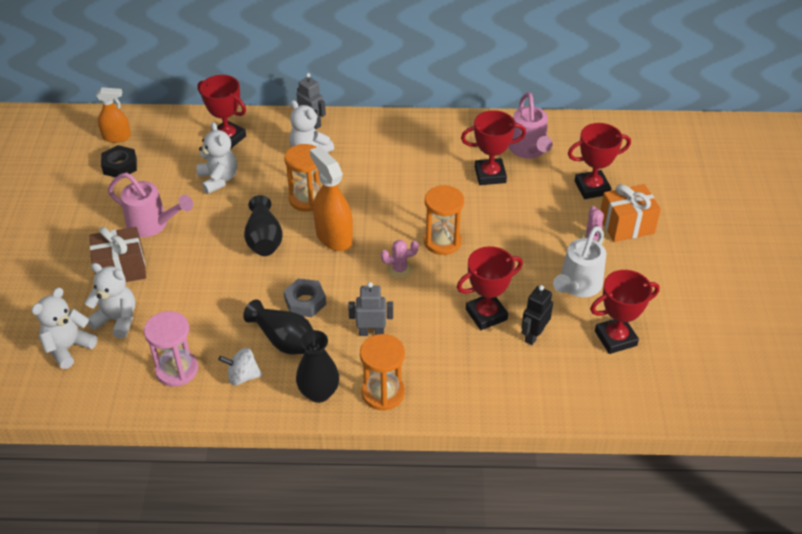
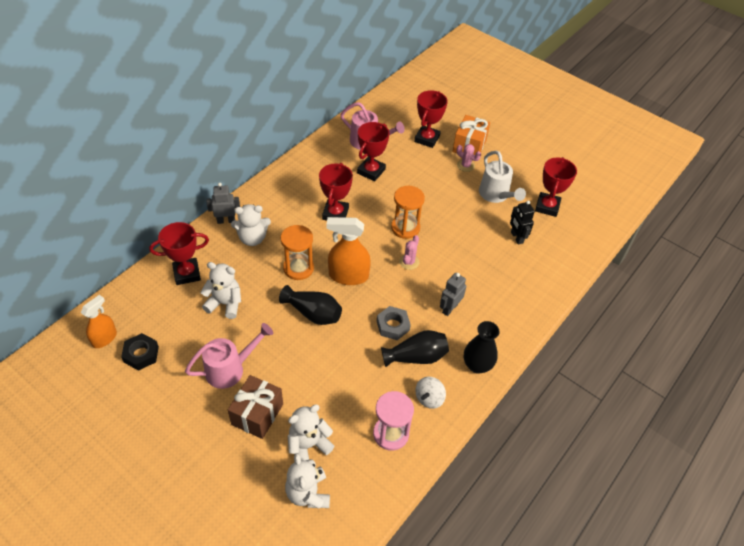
camera: 55 degrees left, 5 degrees up
(383, 393) = (503, 333): orange hourglass -> none
(486, 314) = (483, 247): red trophy -> red trophy (335, 214)

